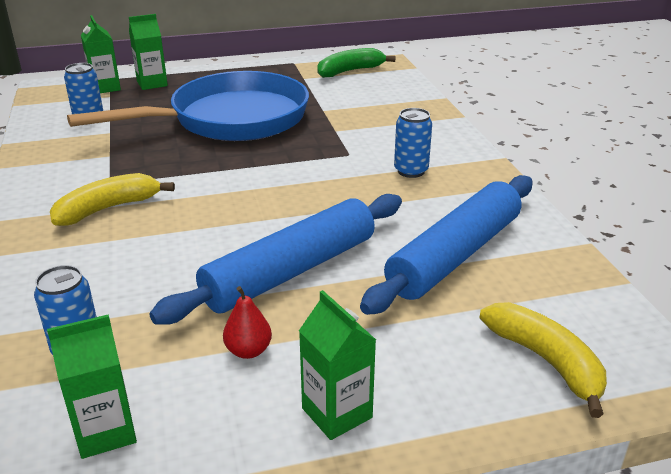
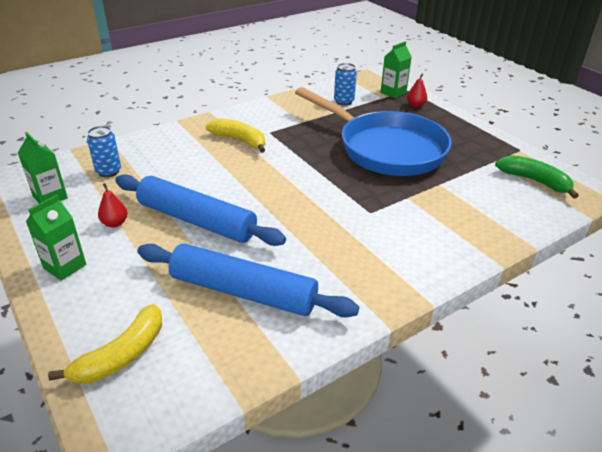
camera: 70 degrees right, 5 degrees up
(152, 84) = (415, 105): green carton -> red pear
(411, 171) = (363, 248): blue can -> none

